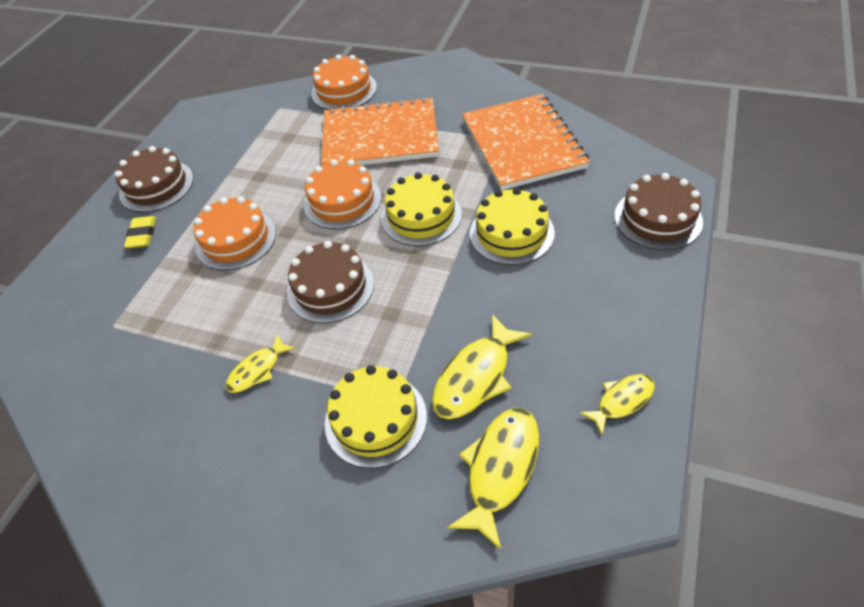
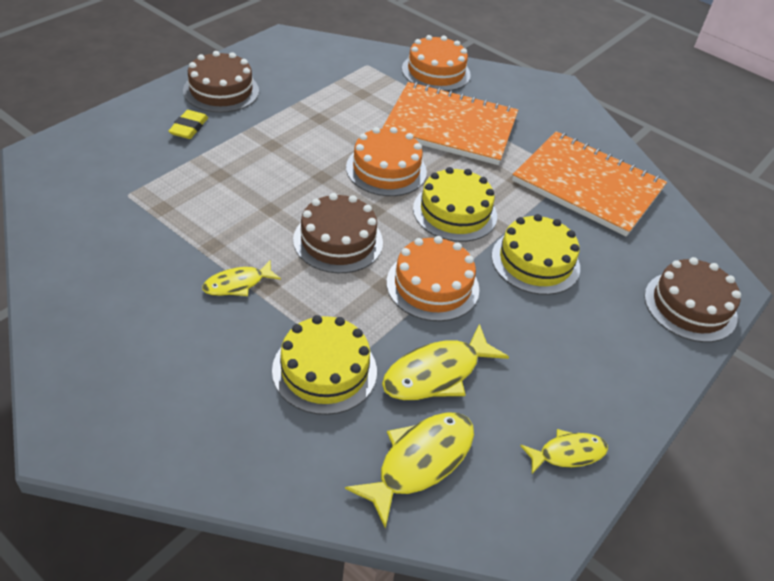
camera: 10 degrees right, 5 degrees down
(236, 239) = (271, 165): orange cake -> orange cake (432, 285)
(522, 144) = (587, 185): orange notebook -> orange notebook turned 60 degrees counterclockwise

